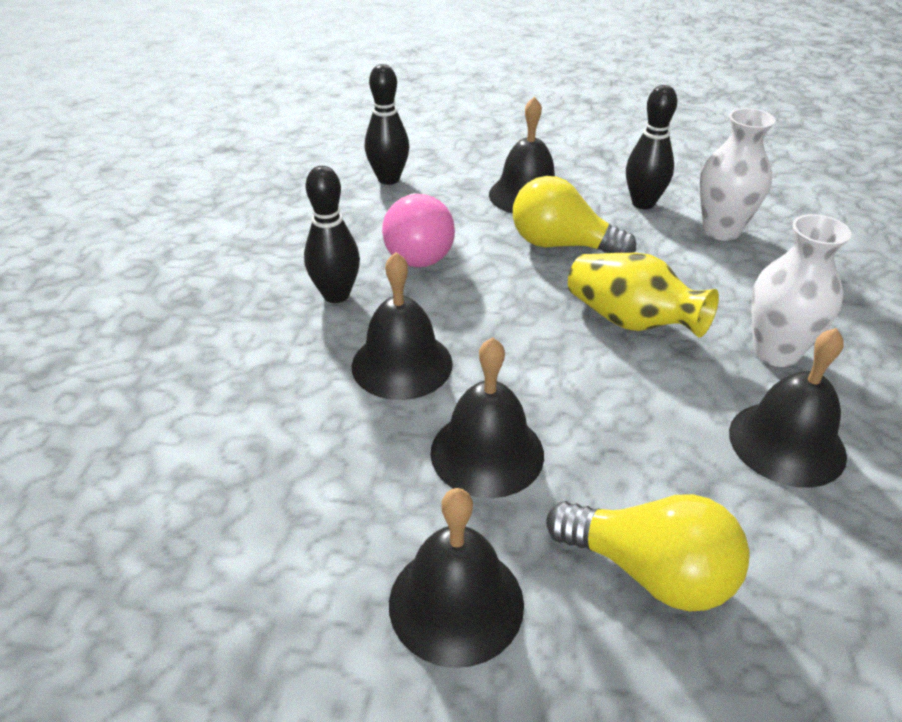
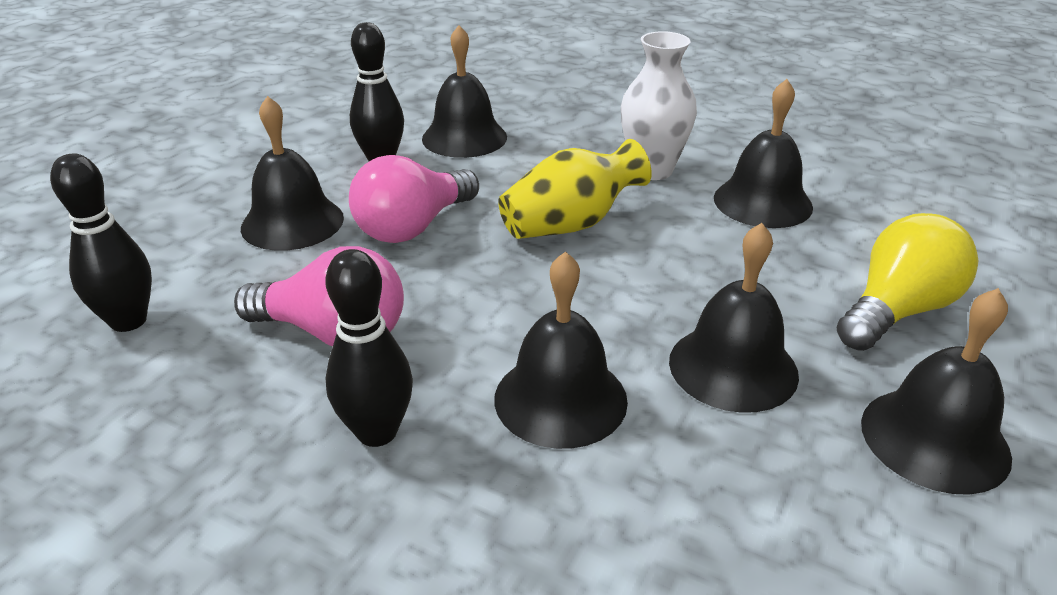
camera: 70 degrees left, 5 degrees down
(562, 245) = (413, 227): yellow light bulb -> pink light bulb
(721, 230) = (464, 137): white vase -> black bell

